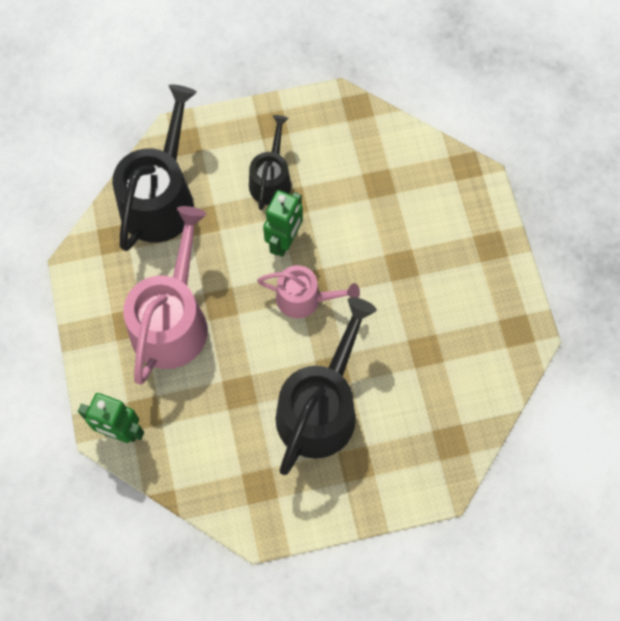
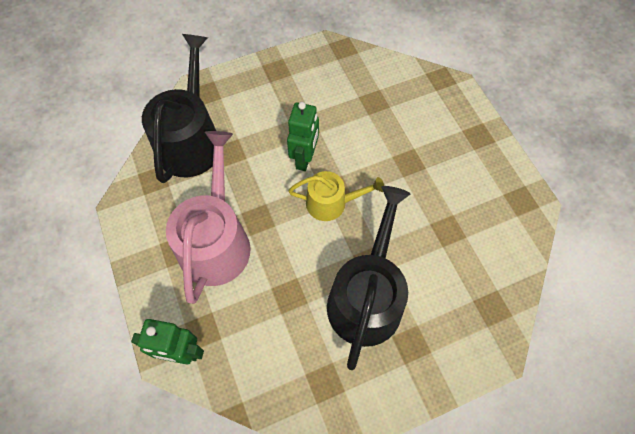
camera: 10 degrees left, 5 degrees down
(271, 180) = (283, 112): black watering can -> none
(304, 298) = (331, 203): pink watering can -> yellow watering can

